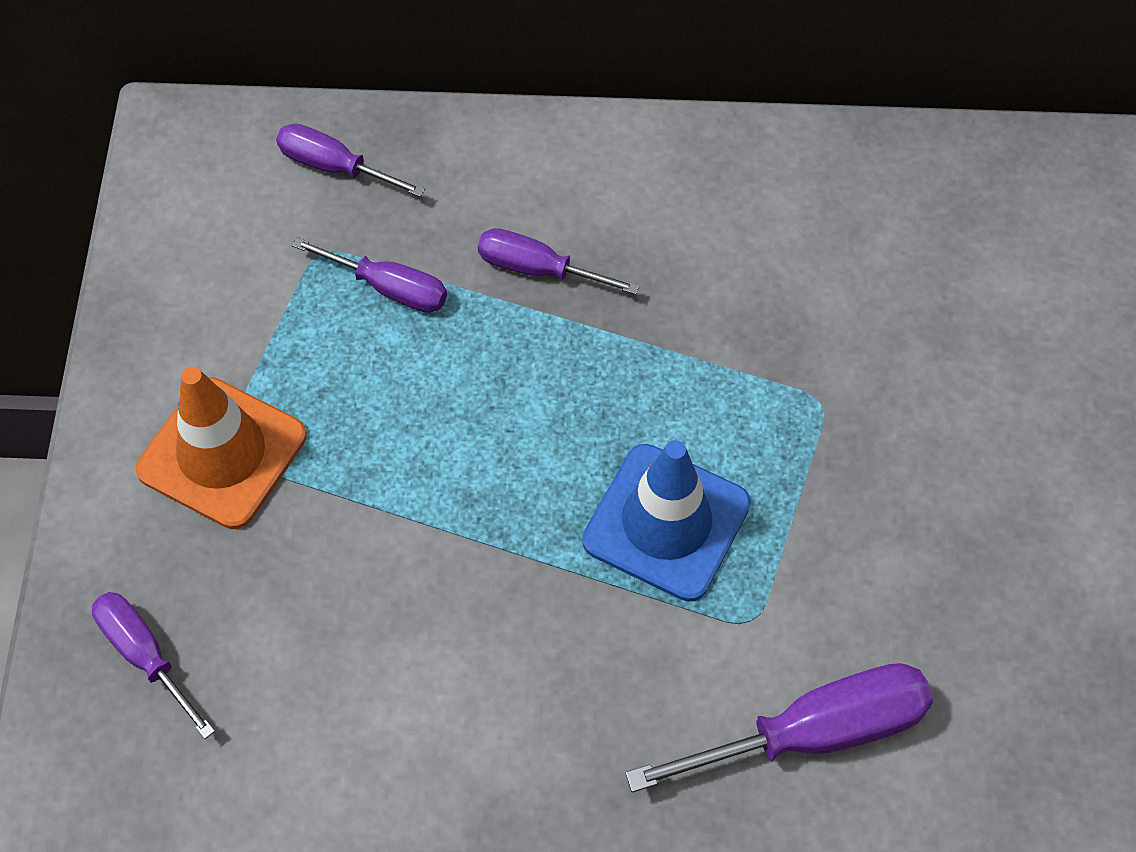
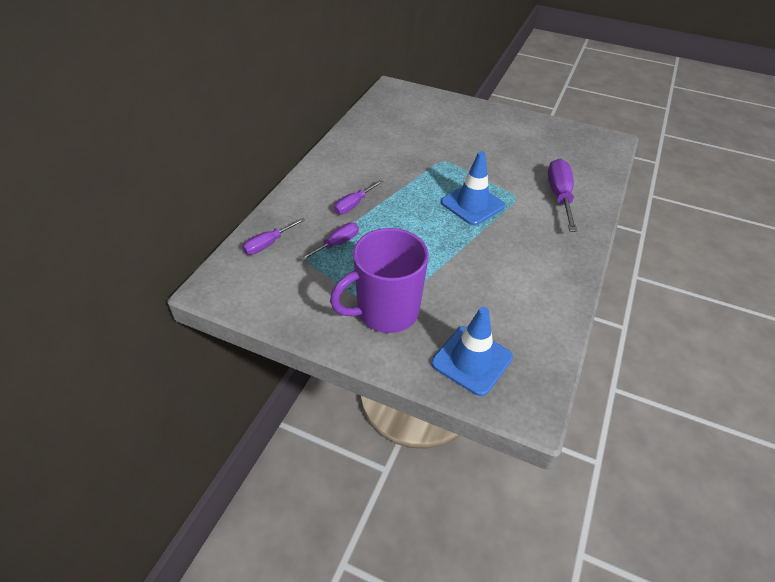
camera: 70 degrees left, 15 degrees down
(145, 656) = (472, 360): purple screwdriver -> blue traffic cone
(222, 453) = (385, 312): orange traffic cone -> purple mug

